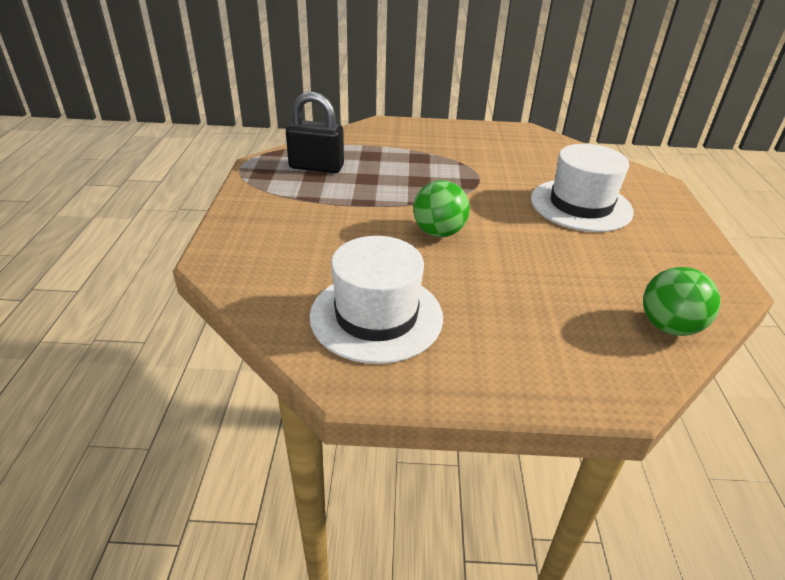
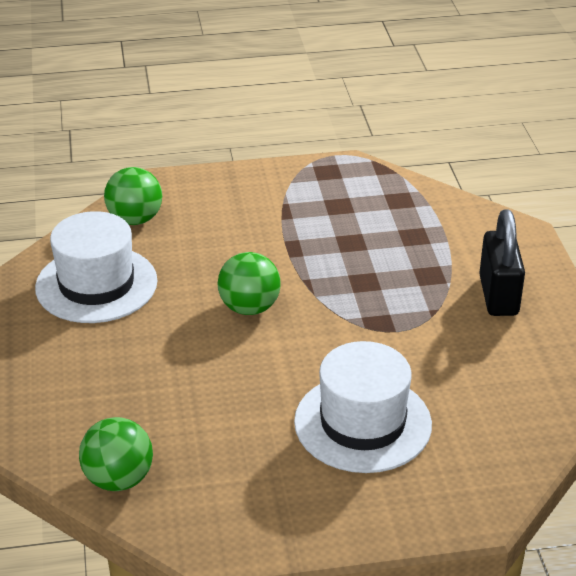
camera: 80 degrees right, 0 degrees up
(271, 279) = (135, 219): none -> green ball
(316, 167) = (361, 203): black padlock -> black padlock (498, 296)

